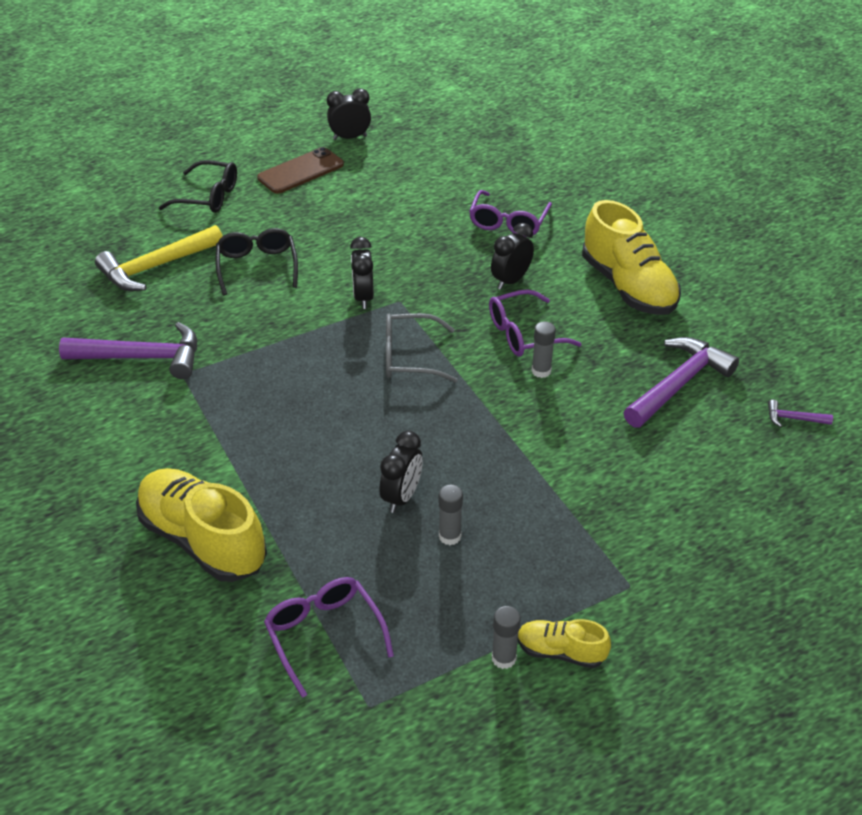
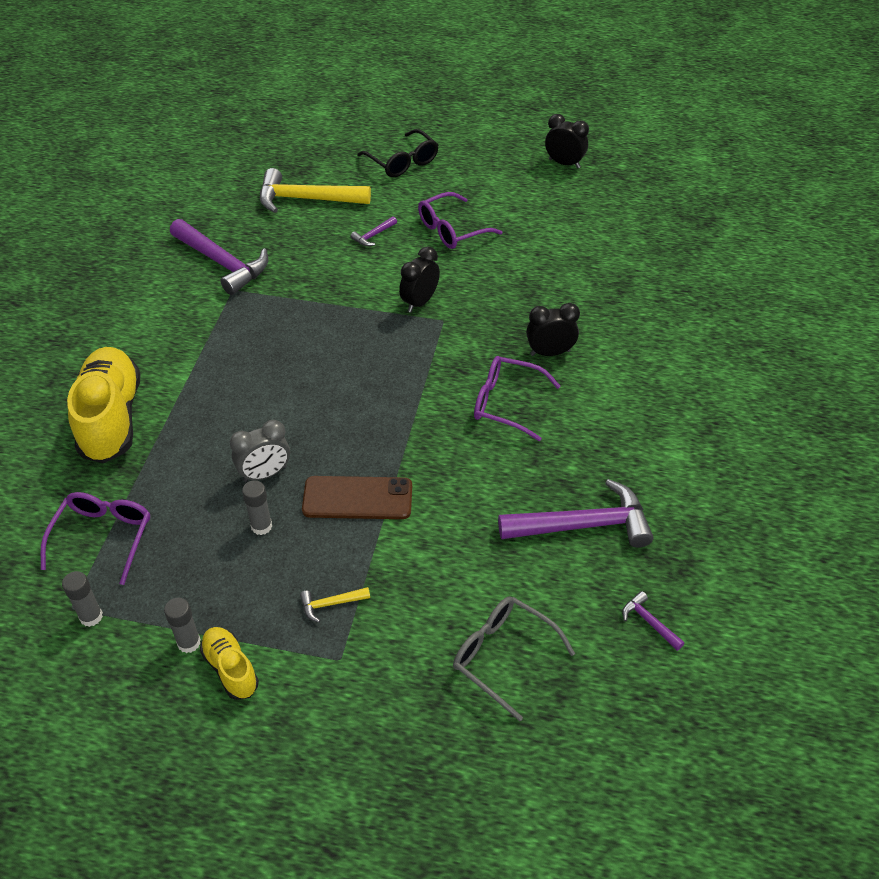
camera: 40 degrees right, 5 degrees up
(257, 266) = (373, 235): black glasses -> purple hammer
(301, 171) = (493, 174): brown phone -> brown phone (357, 498)
(402, 497) = (265, 474): black clock -> grey clock
(409, 357) = (397, 370): grey glasses -> grey glasses (502, 656)
(508, 222) = (608, 302): purple glasses -> purple glasses (451, 230)
(541, 371) = (483, 442): grey glue stick -> grey glue stick (91, 616)
(575, 553) = (331, 604): none -> yellow hammer
(628, 286) = (645, 414): yellow shoe -> none

